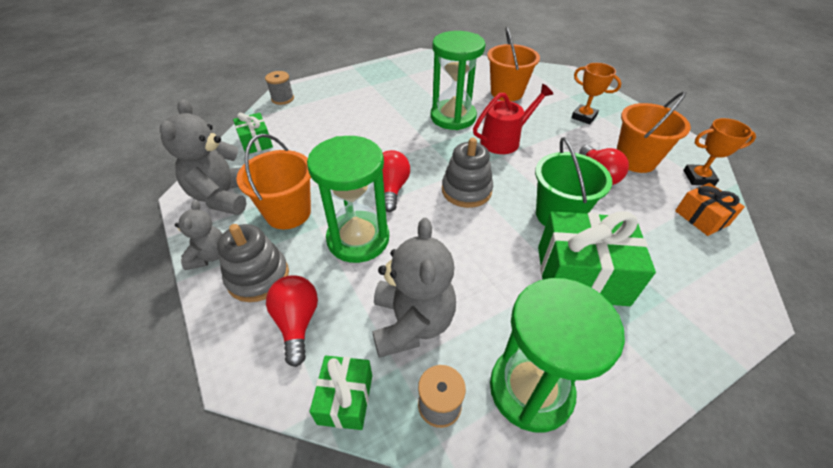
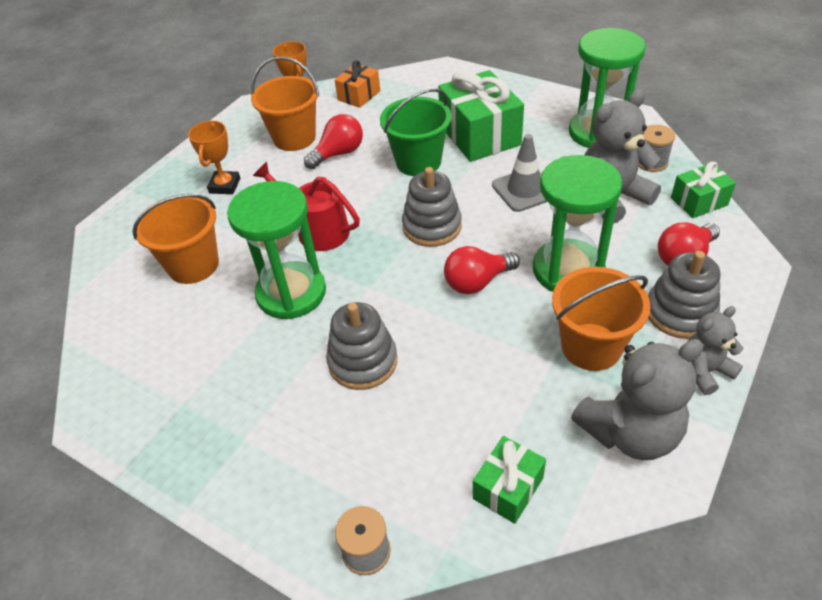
camera: 115 degrees left, 0 degrees up
(377, 125) = (363, 362): none -> grey stacking toy
(471, 264) = (524, 190): none -> grey traffic cone

